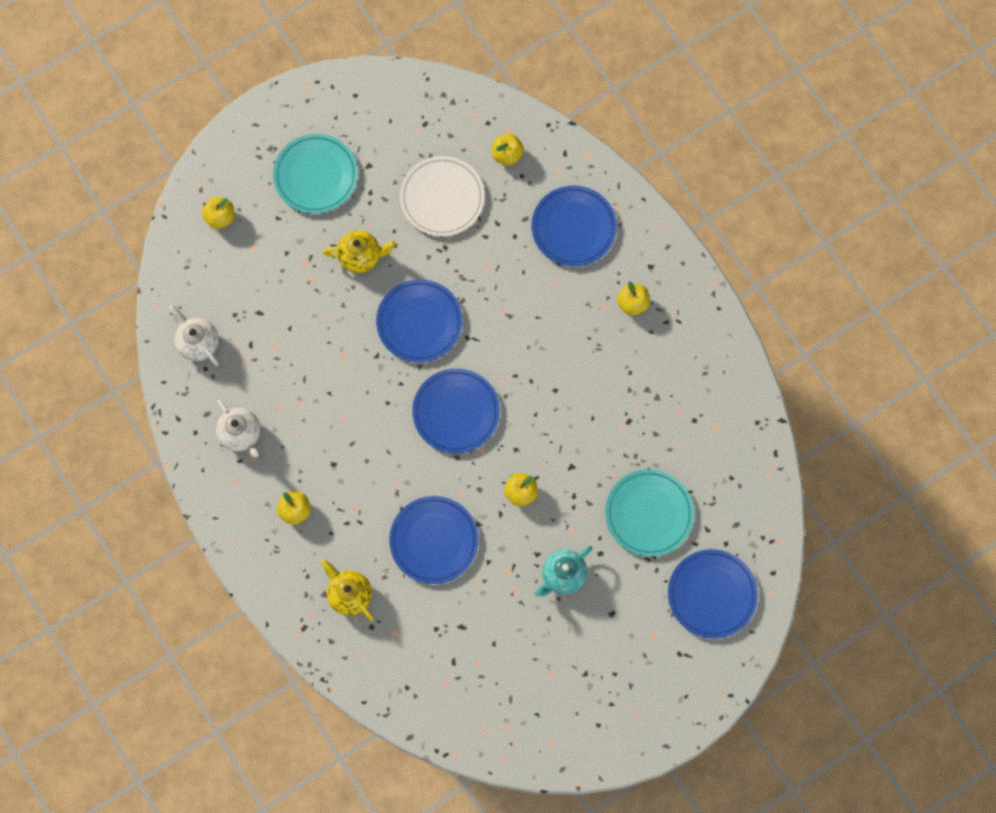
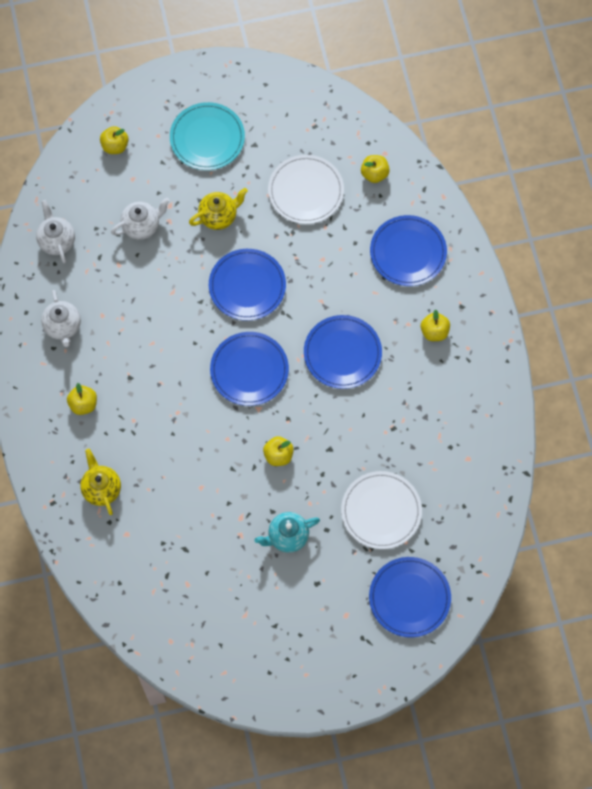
camera: 20 degrees right, 5 degrees down
(283, 295) = (142, 226): none -> white teapot
(360, 257) = (219, 216): yellow teapot -> yellow teapot turned 45 degrees counterclockwise
(434, 540) = (189, 469): blue plate -> blue plate (342, 353)
(649, 513) = (381, 511): turquoise plate -> white plate

